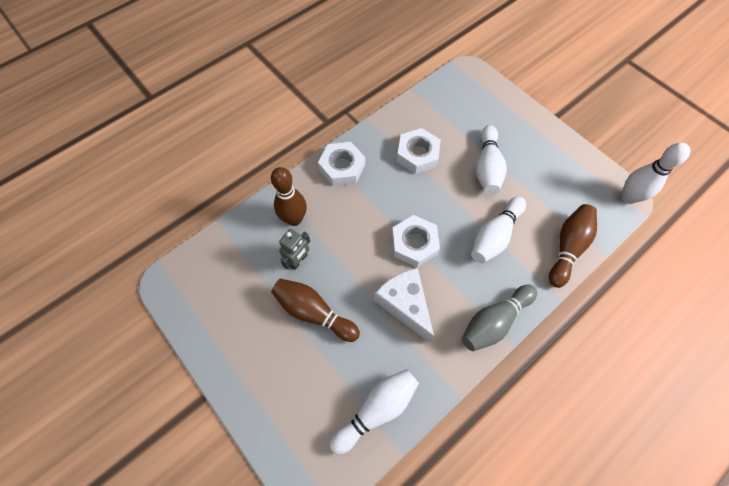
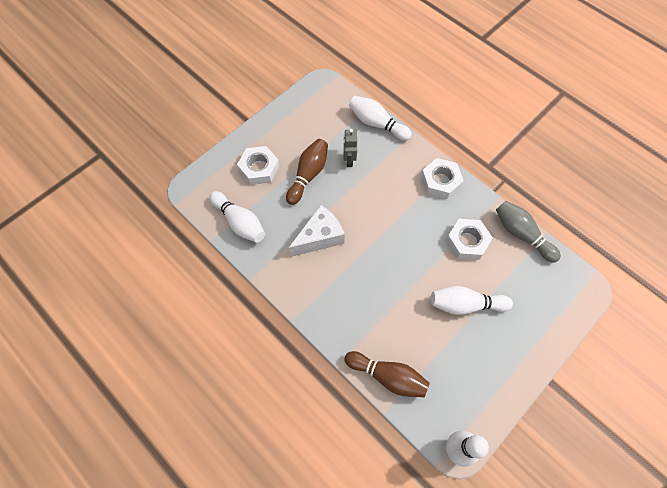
camera: 85 degrees right, 0 degrees up
(294, 219) = (384, 152): brown bowling pin -> none
(298, 260) = (349, 160): grey robot -> grey robot turned 60 degrees clockwise
(414, 244) = (374, 242): white nut -> white nut (259, 168)
(494, 236) = (391, 309): white bowling pin -> white bowling pin (377, 124)
(494, 321) = (311, 306): grey bowling pin -> grey bowling pin (521, 234)

